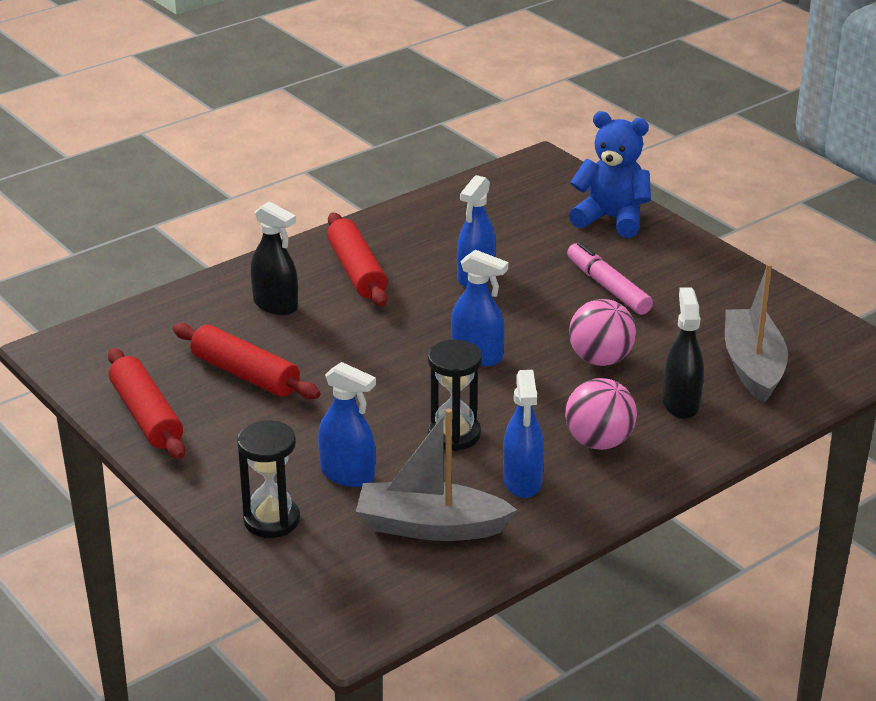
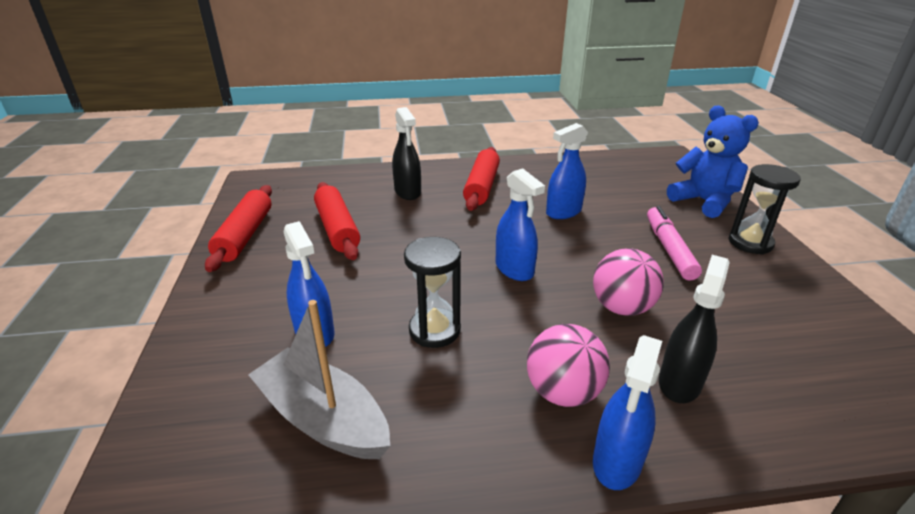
camera: 30 degrees right, 0 degrees up
(271, 520) = (214, 350): black hourglass -> black hourglass (750, 243)
(522, 481) = (452, 405): blue spray bottle -> blue spray bottle (617, 461)
(753, 366) = (786, 369): grey boat -> none

